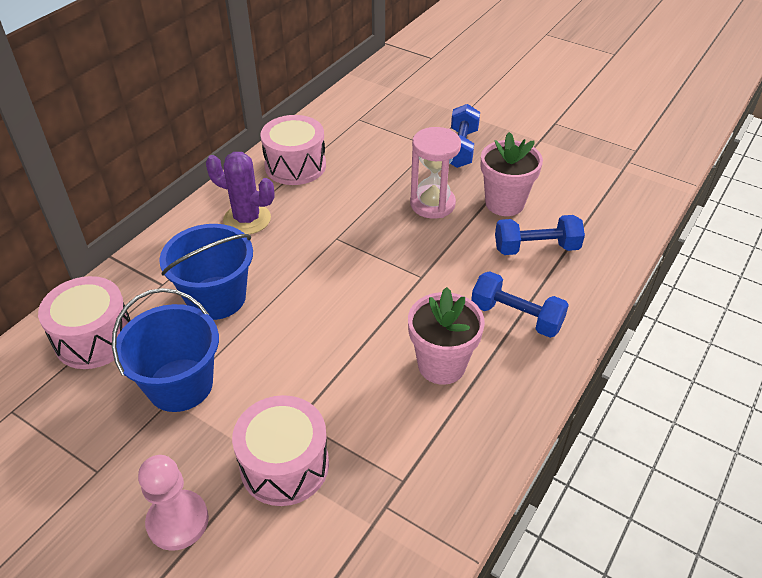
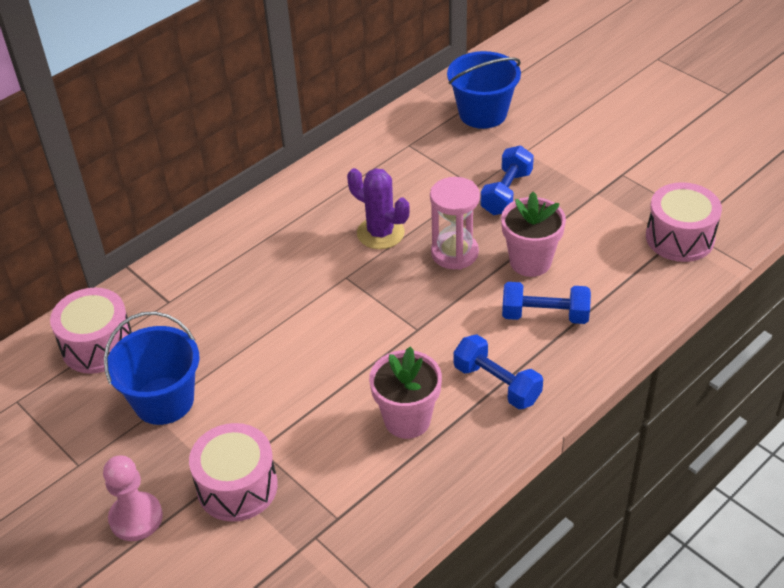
camera: 15 degrees right, 0 degrees up
(216, 298) = (215, 322): blue bucket -> blue bucket (483, 113)
(247, 219) = (264, 245): purple cactus -> purple cactus (380, 233)
(295, 166) = (327, 192): pink drum -> pink drum (680, 237)

